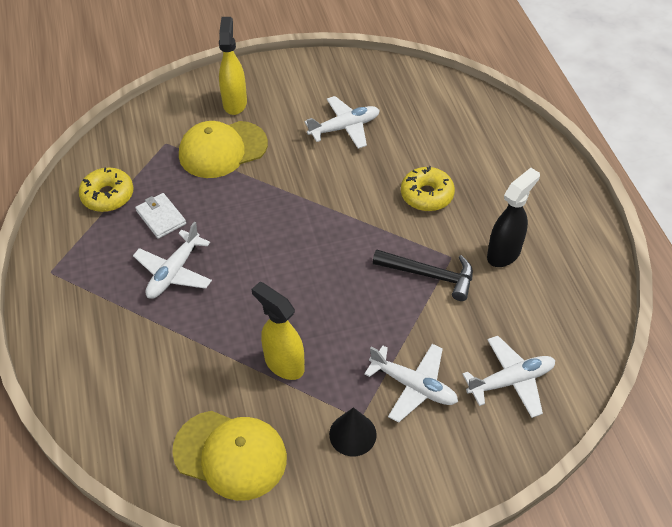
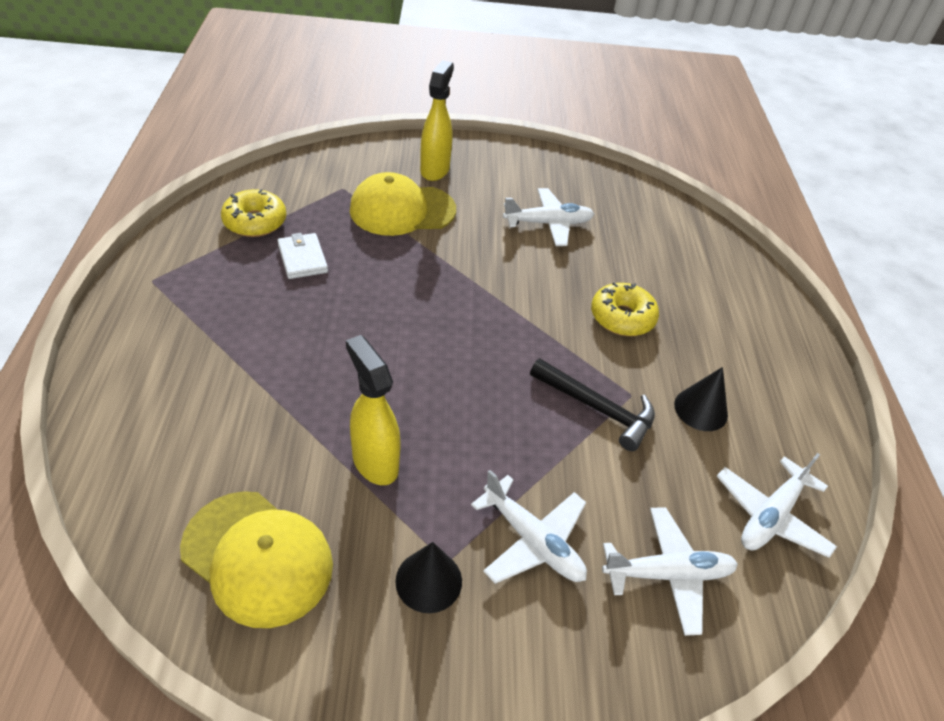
camera: 10 degrees right, 5 degrees down
(174, 272) = (290, 319): white plane -> white plane (770, 515)
(504, 253) = (701, 409): black spray bottle -> black cone

